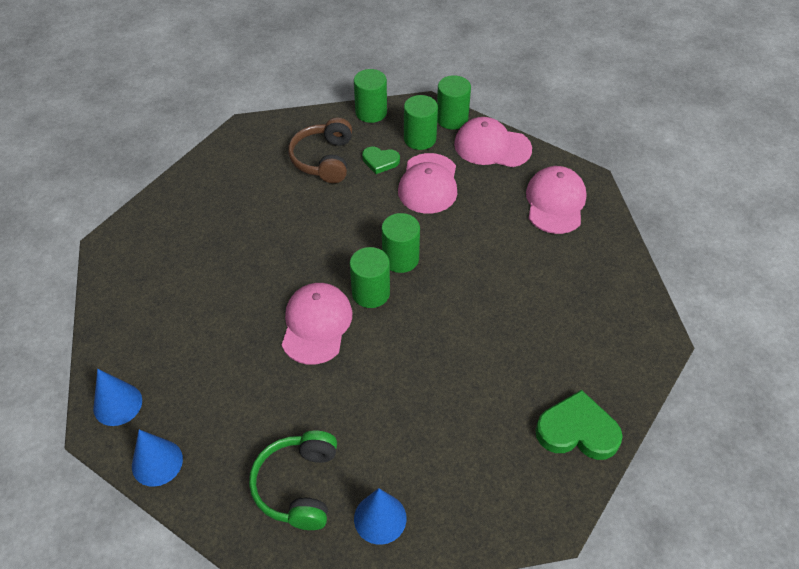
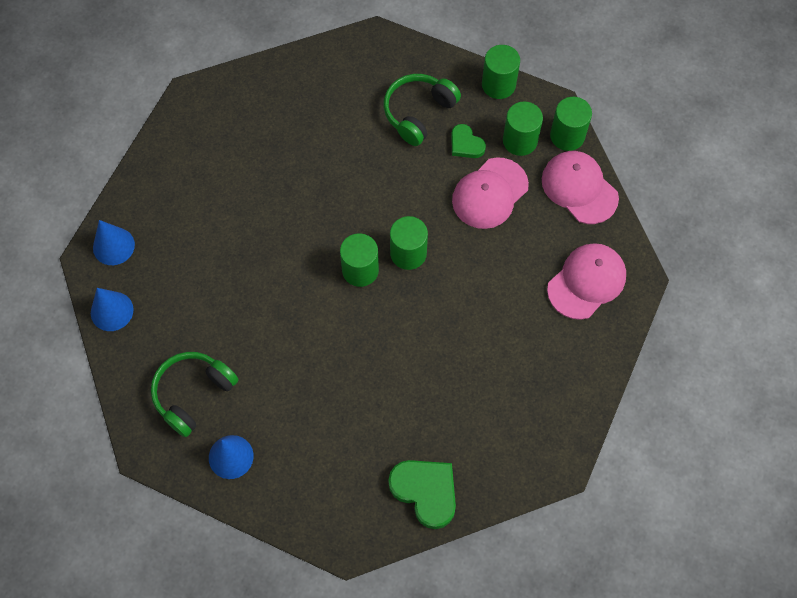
camera: 35 degrees right, 15 degrees up
(316, 324) = (298, 271): pink cap -> none
(324, 159) = (418, 113): brown headphones -> green headphones

